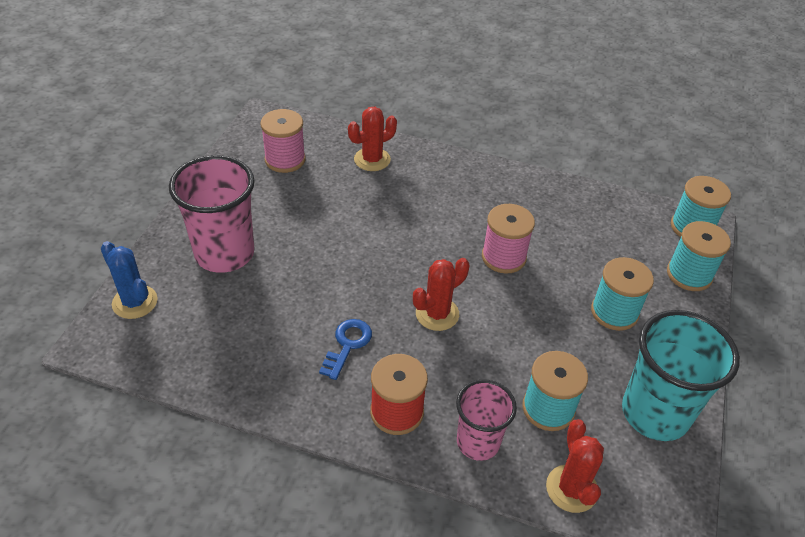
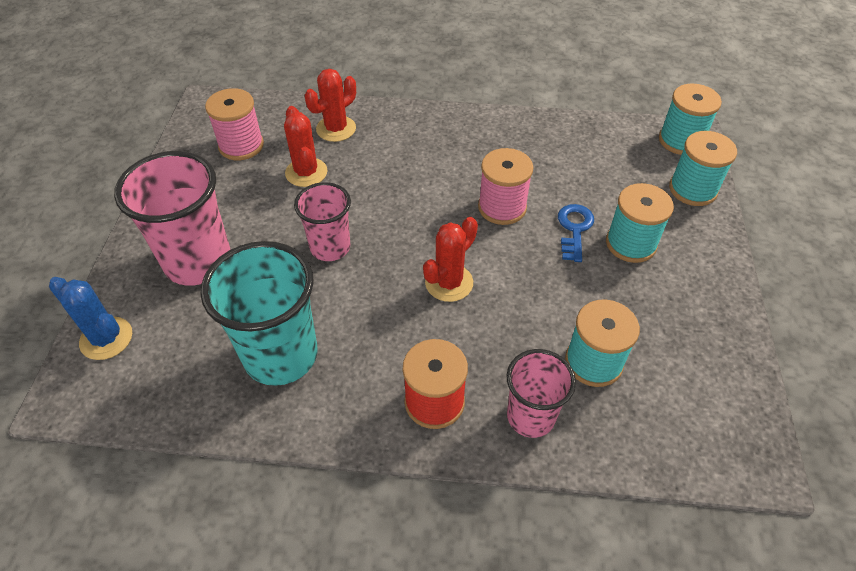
camera: 10 degrees left, 5 degrees up
(340, 263) = (330, 247): none -> pink cup
(347, 345) = (361, 337): blue key -> blue key (574, 229)
(571, 489) = (643, 446): red cactus -> red cactus (306, 172)
(655, 413) = (703, 343): turquoise cup -> turquoise cup (281, 355)

